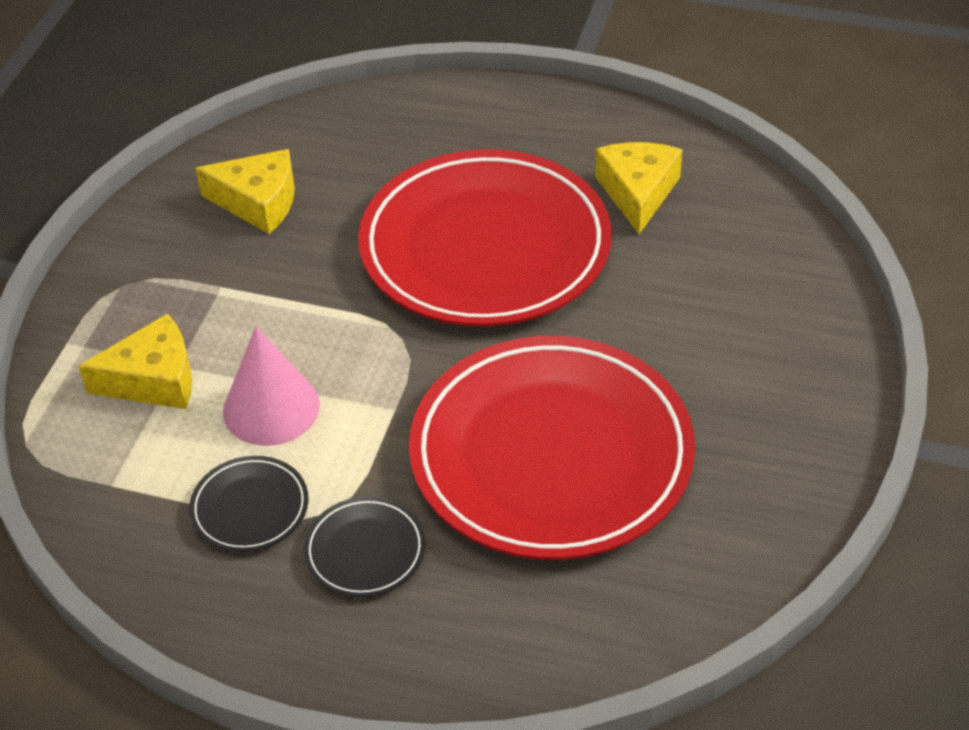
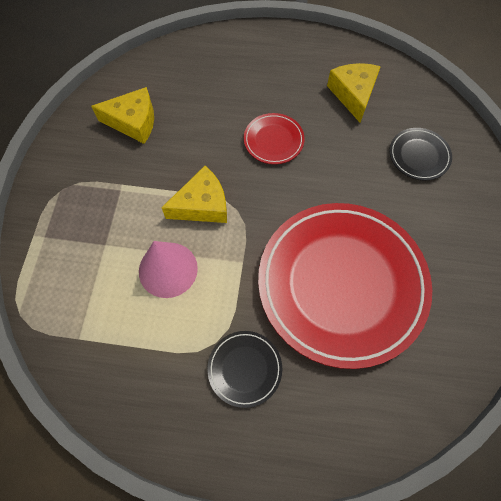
camera: 10 degrees left, 20 degrees up
(154, 379) = (92, 257): yellow cheese -> yellow cheese (202, 205)
(250, 508) = (168, 345): black plate -> black plate (419, 156)
(485, 247) = (273, 140): red plate -> red plate, size x0.41

